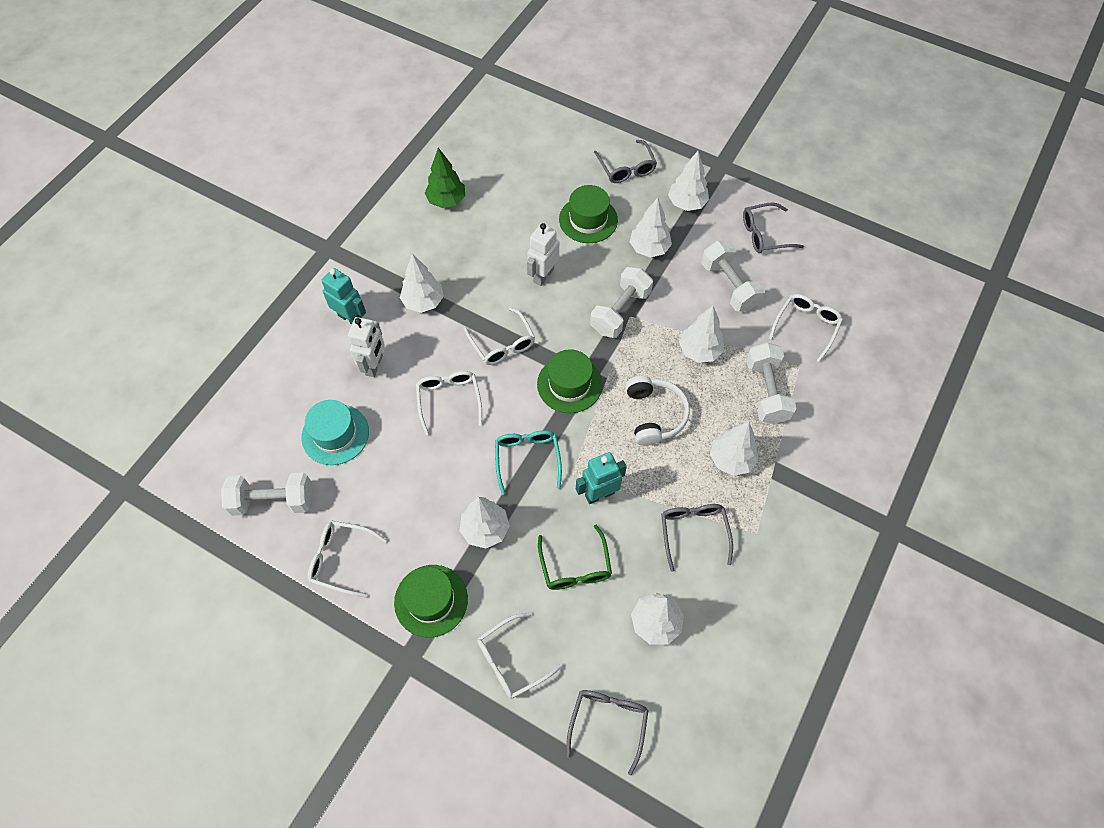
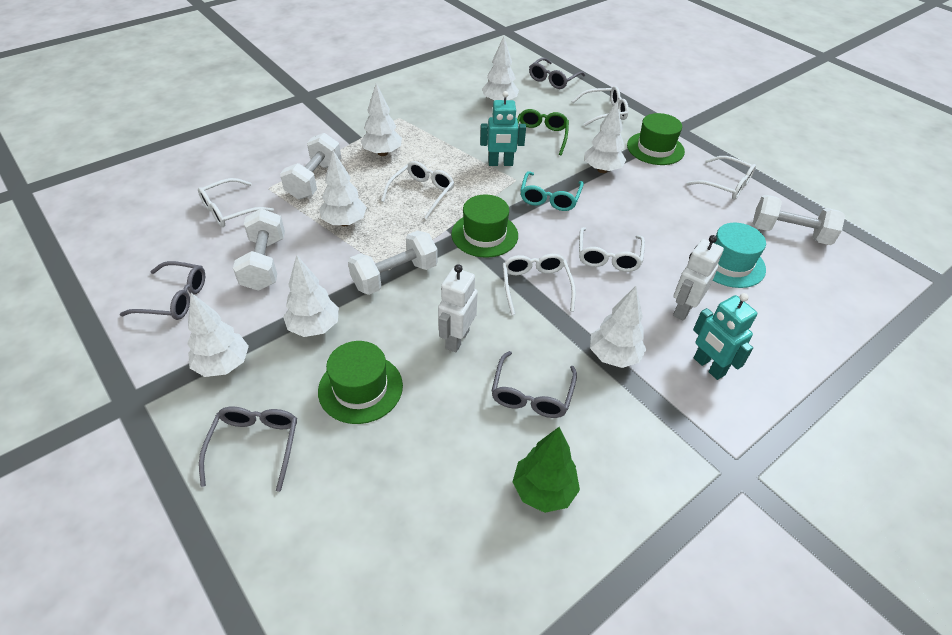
camera: 160 degrees left, 15 degrees down
(543, 275) = (457, 339): white robot -> white robot turned 150 degrees clockwise
(654, 415) = (422, 193): white headphones -> white glasses
(693, 532) = (443, 128): grey glasses -> grey glasses (532, 394)

